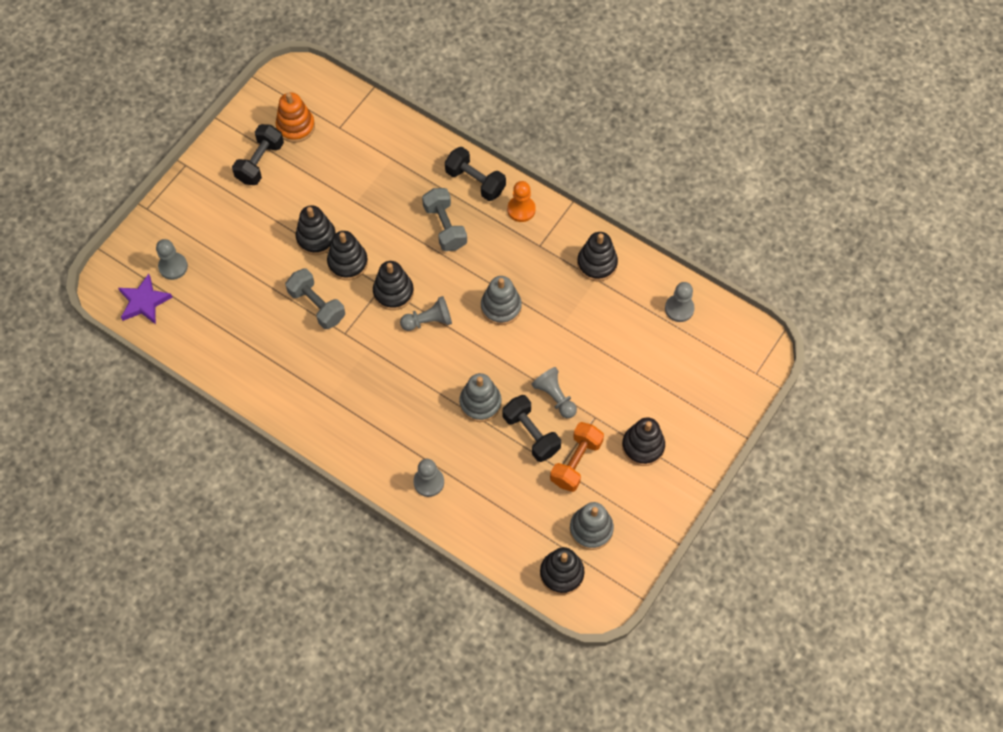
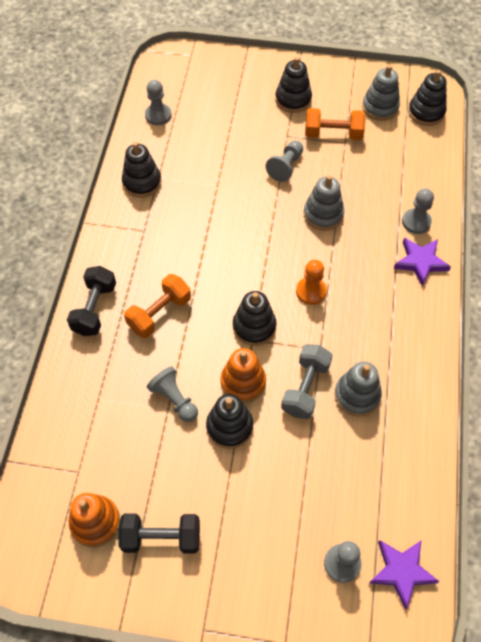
camera: 115 degrees left, 5 degrees down
(348, 262) = (243, 382): black stacking toy -> orange stacking toy
(383, 460) = (420, 262): none -> purple star
(428, 321) = (268, 285): grey pawn -> grey pawn (174, 399)
(445, 227) = (159, 313): grey dumbbell -> orange dumbbell
(501, 307) = (222, 235): grey stacking toy -> grey stacking toy (357, 395)
(521, 209) = (110, 258): orange pawn -> orange pawn (311, 291)
(531, 434) = (328, 170): black dumbbell -> none

